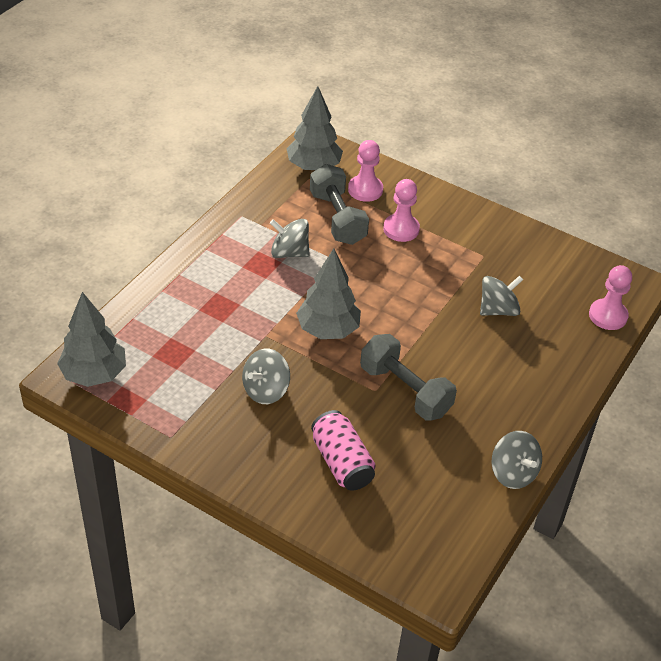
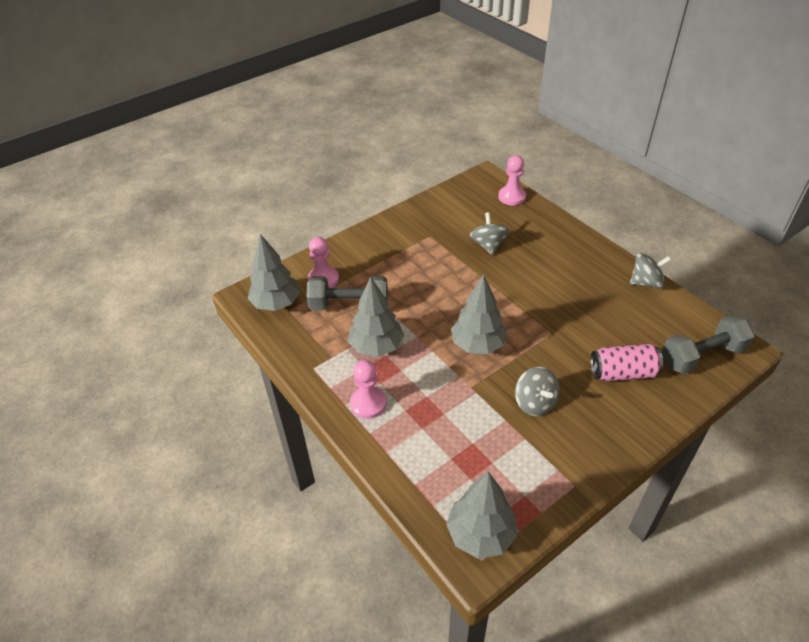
camera: 65 degrees left, 0 degrees up
(289, 252) = (376, 346): grey spinning top -> grey tree
(401, 229) = (380, 271): pink pawn -> pink pawn (368, 403)
(405, 390) = (556, 316): grey dumbbell -> grey dumbbell (702, 356)

